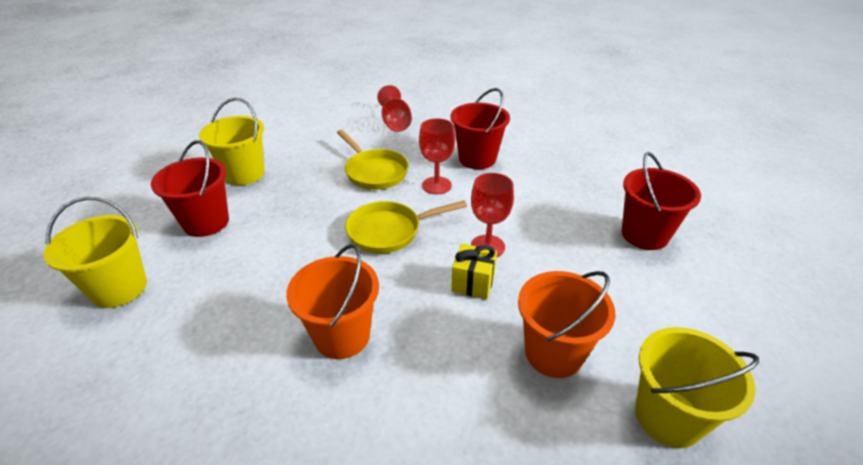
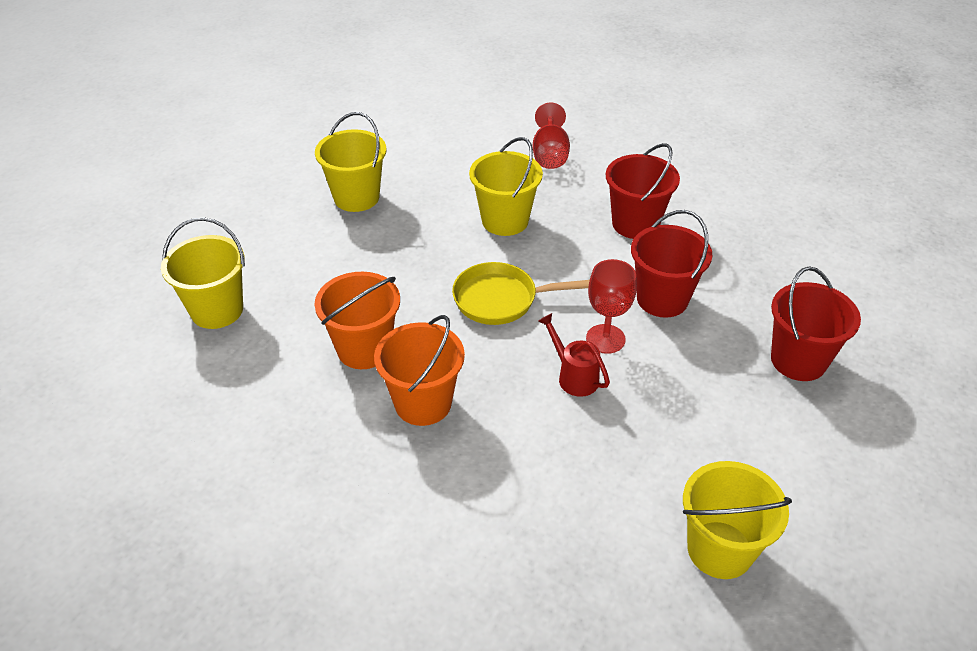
camera: 15 degrees right, 5 degrees up
(206, 222) = (308, 252): red bucket -> red bucket (662, 299)
(374, 172) = (505, 220): yellow pan -> yellow bucket
(436, 185) = (573, 252): red goblet -> none
(473, 283) = (574, 377): yellow gift -> red watering can
(553, 353) = (631, 466): orange bucket -> orange bucket (364, 349)

